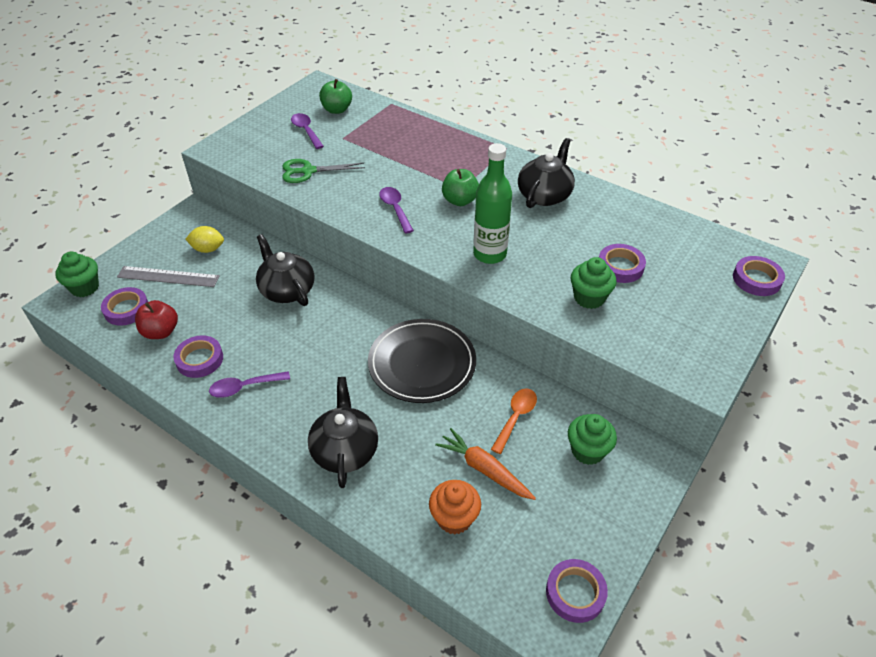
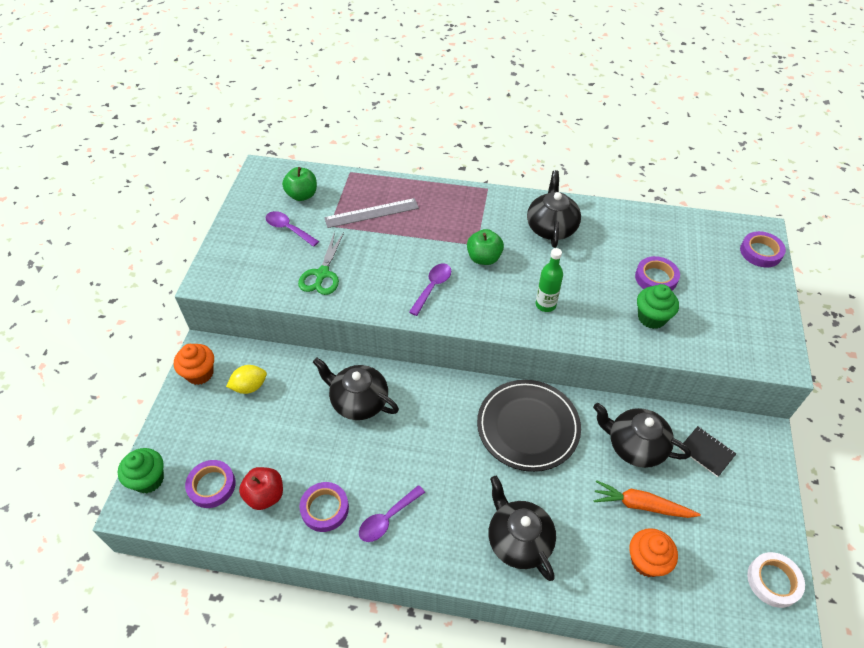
camera: 25 degrees left, 5 degrees up
(168, 276) = (230, 432): grey ruler -> grey ruler (371, 213)
(177, 227) = (200, 373): none -> orange cupcake
(308, 171) = (322, 274): green scissors -> green scissors turned 45 degrees counterclockwise
(395, 209) = (432, 287): purple spoon -> purple spoon turned 75 degrees clockwise
(489, 254) = (545, 305): green bottle -> green bottle, size x0.66
(515, 417) = (635, 446): orange spoon -> black teapot
(575, 593) = (773, 581): purple tape -> white tape
(587, 451) = (706, 452): green cupcake -> black notebook

